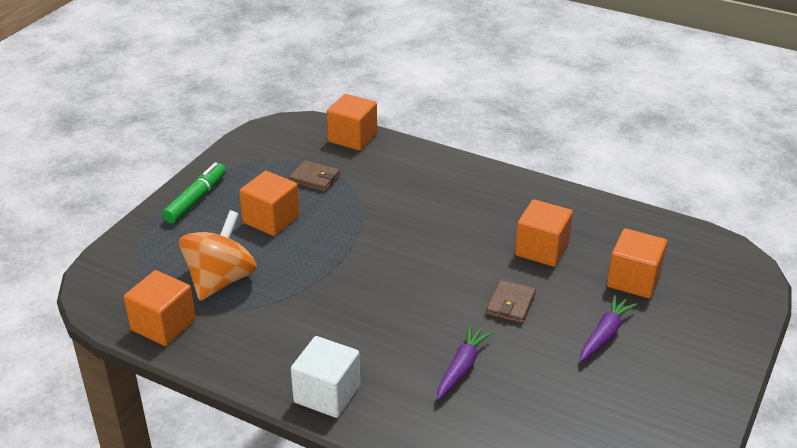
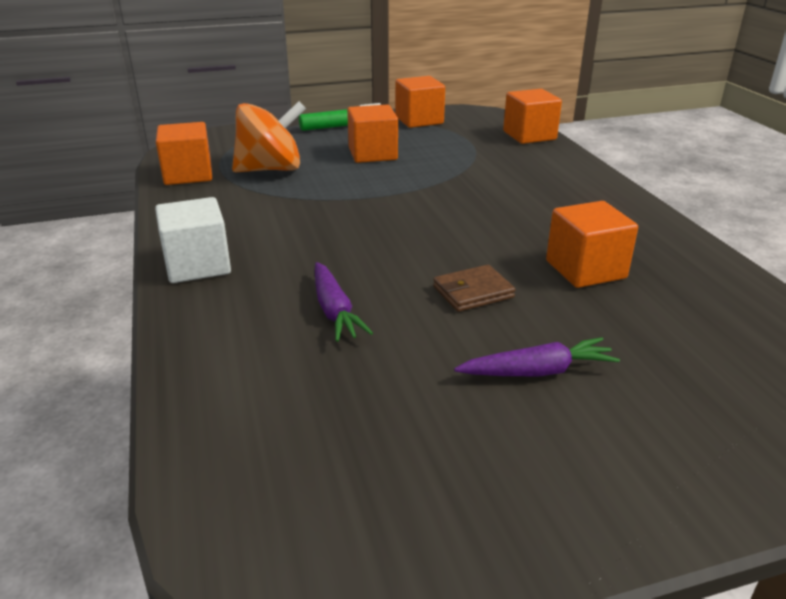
camera: 45 degrees right, 5 degrees down
(314, 179) = (451, 146): brown wallet -> none
(461, 367) = (334, 311): purple carrot -> purple carrot turned 90 degrees clockwise
(633, 280) = (663, 345): orange cube -> orange cube (419, 120)

